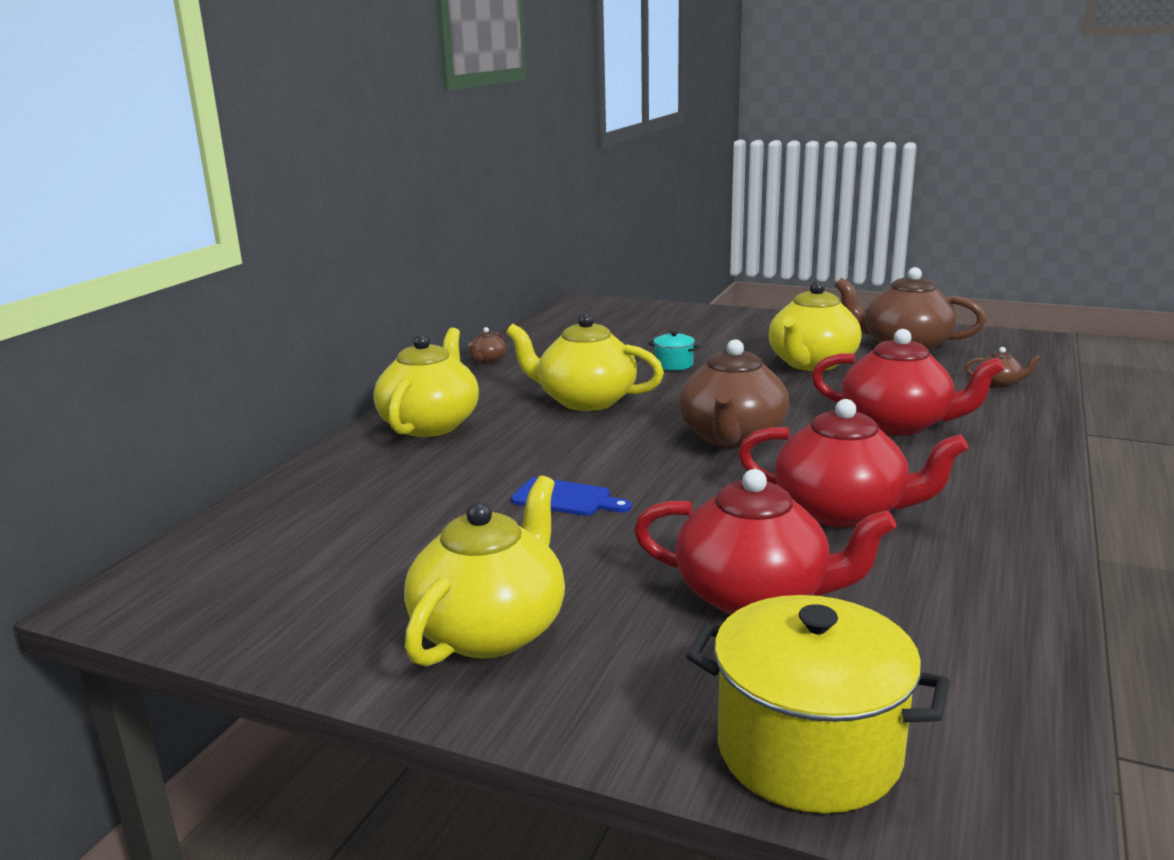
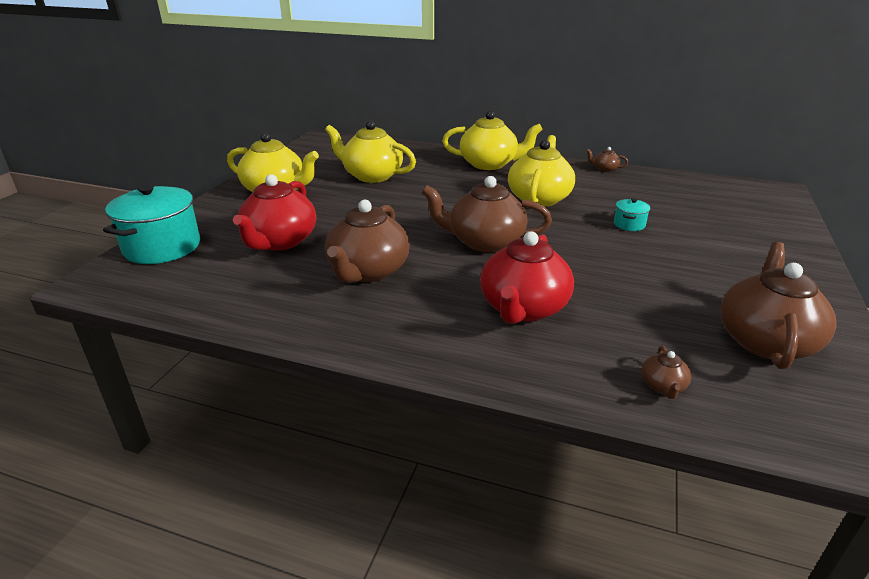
camera: 85 degrees right, 10 degrees up
(566, 498) = (393, 198): blue cutting board -> none
(808, 750) = (162, 247): yellow pot -> turquoise pot
(811, 364) = (666, 282): yellow teapot -> yellow teapot (371, 176)
(842, 511) = (368, 271): red teapot -> brown teapot

